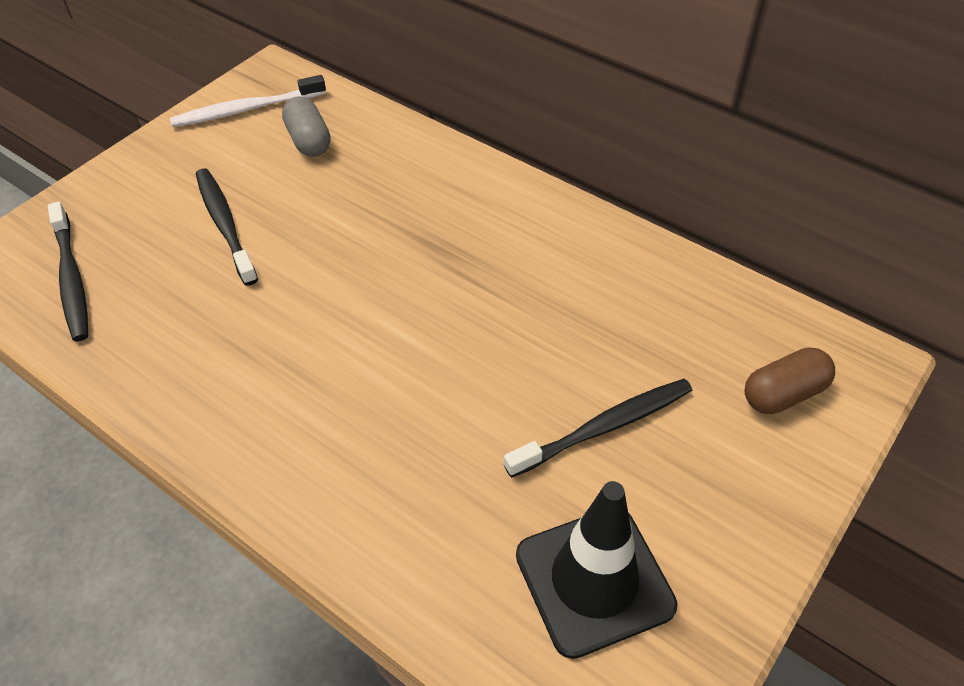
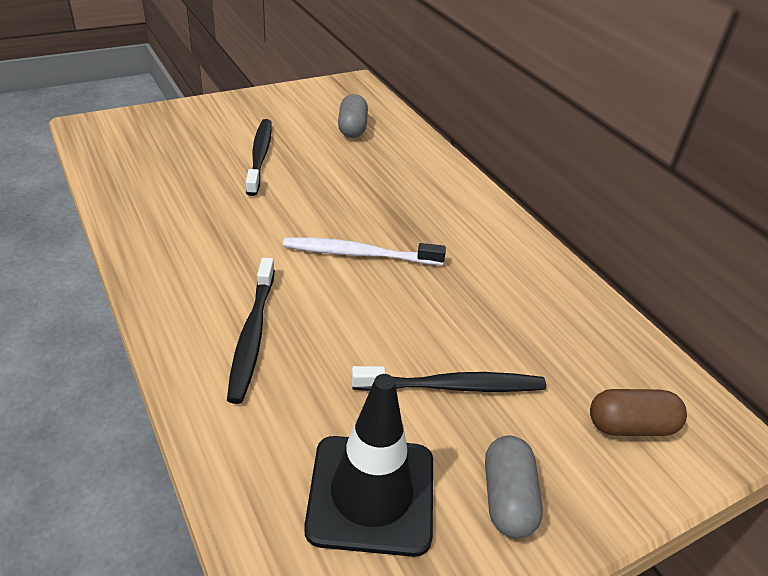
camera: 20 degrees right, 10 degrees down
(71, 279) = (139, 152): black toothbrush -> black toothbrush (252, 335)
(246, 110) = (322, 98): white toothbrush -> white toothbrush (359, 254)
(716, 522) = (507, 498): none -> grey capsule

